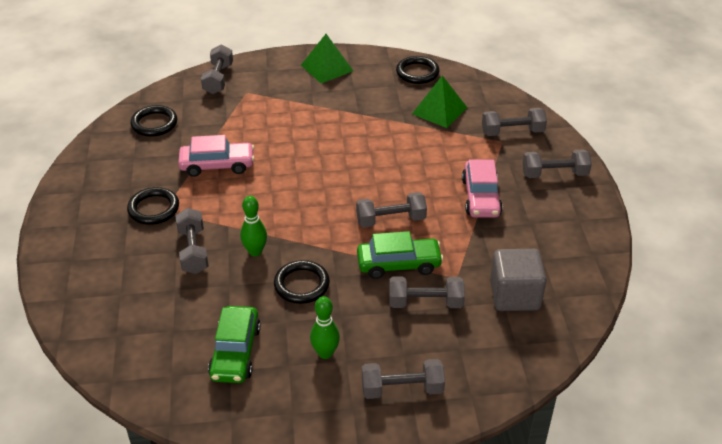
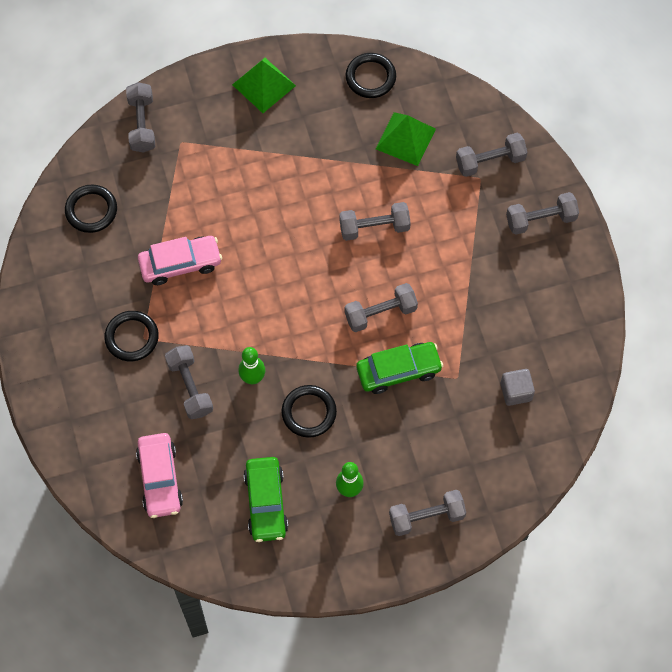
camera: 10 degrees left, 25 degrees up
(425, 302) = (432, 414): grey dumbbell -> grey dumbbell (374, 227)
(481, 197) = (468, 266): pink car -> pink car (160, 479)
(514, 295) = (516, 392): grey cube -> grey cube, size x0.61

